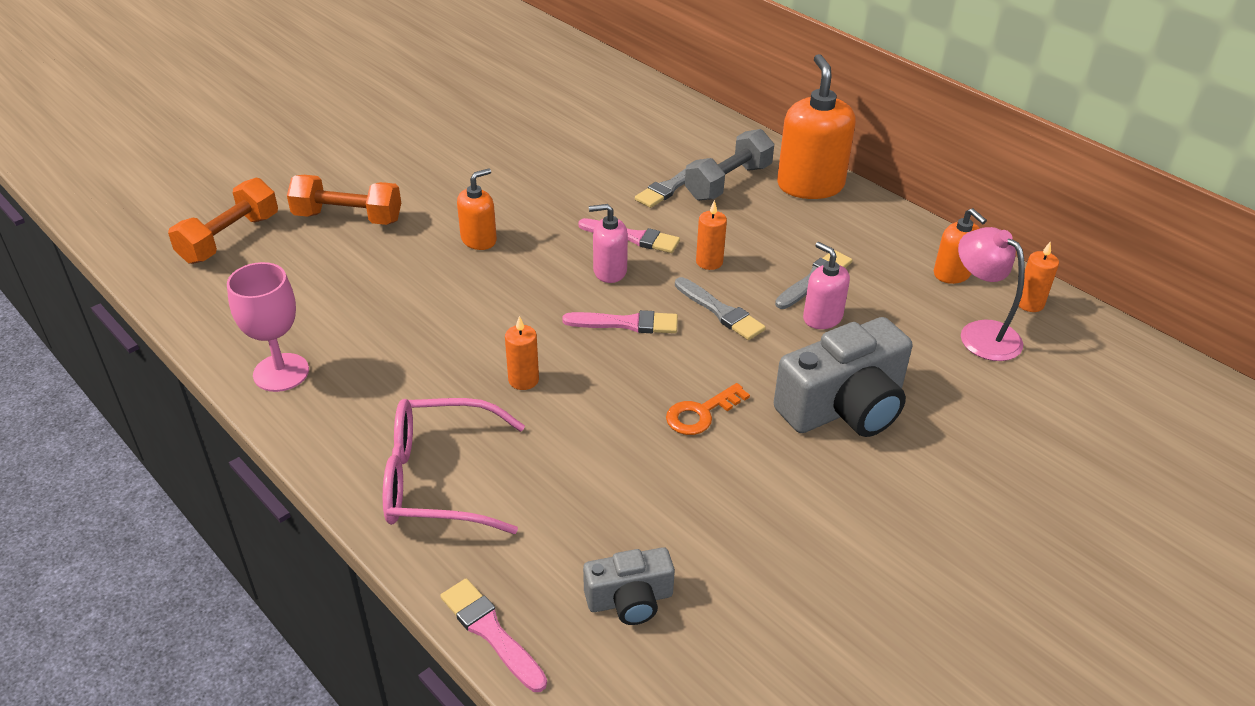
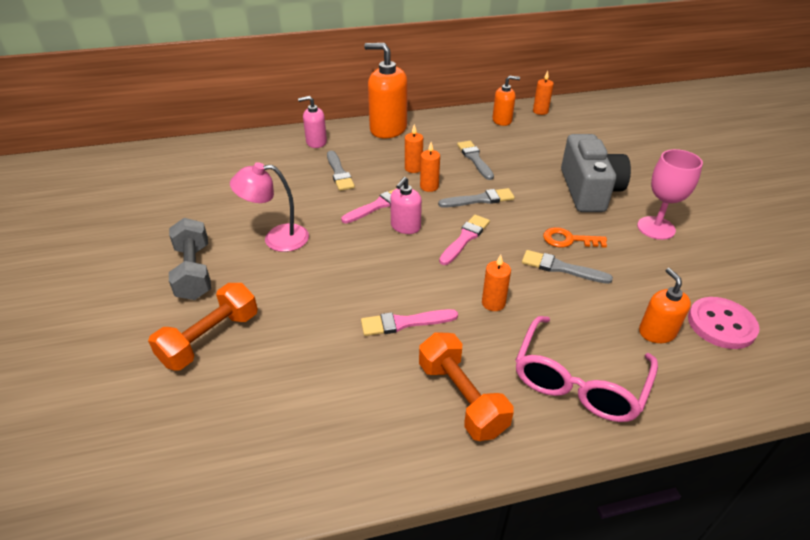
camera: 60 degrees left, 0 degrees up
(230, 239) = (155, 435): orange dumbbell -> orange dumbbell (461, 398)
(281, 372) = (393, 447): pink goblet -> pink goblet (656, 228)
(479, 240) = (315, 273): orange soap dispenser -> orange soap dispenser (656, 332)
(491, 632) = (739, 400): pink brush -> pink brush (404, 323)
(630, 600) = (721, 324): grey camera -> pink button
(633, 420) = (561, 268): none -> grey brush
(701, 413) = (568, 240): orange key -> orange key turned 105 degrees clockwise
(728, 182) = (356, 152): grey dumbbell -> grey dumbbell (194, 272)
(738, 236) = (413, 168): none -> orange candle
(822, 318) = (510, 169): pink soap dispenser -> pink soap dispenser (316, 142)
(980, 333) = (554, 131): pink lamp -> pink lamp (277, 238)

